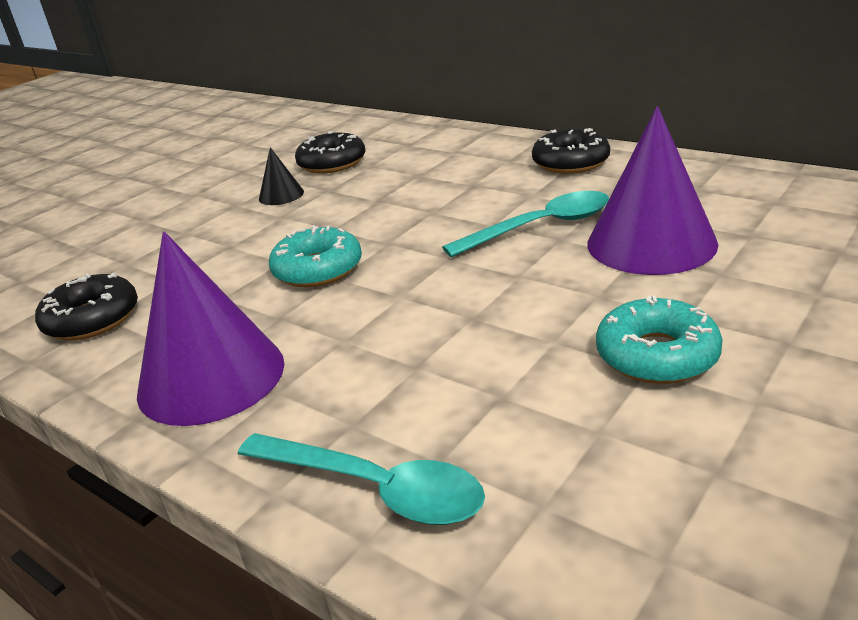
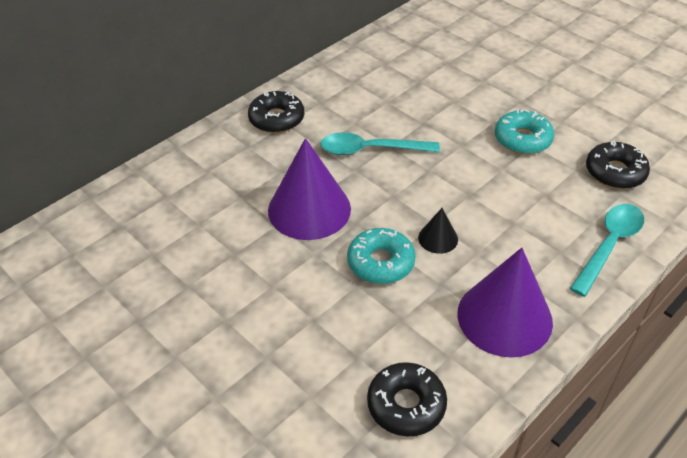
camera: 85 degrees left, 15 degrees up
(281, 195) = (225, 286): black cone -> black cone (438, 238)
(332, 163) = (172, 249): black donut -> black donut (615, 172)
(541, 227) = (370, 150): turquoise spoon -> turquoise spoon turned 75 degrees counterclockwise
(651, 243) = (412, 114): purple cone -> purple cone (309, 209)

